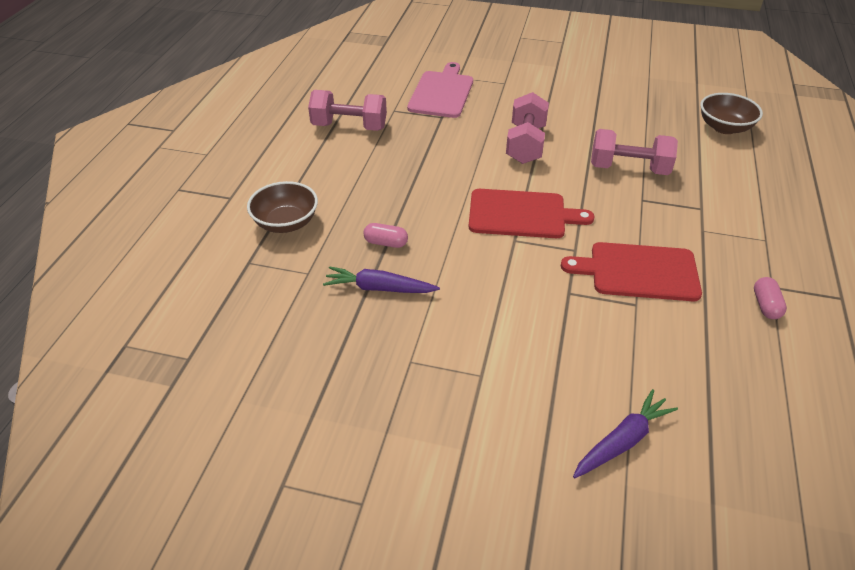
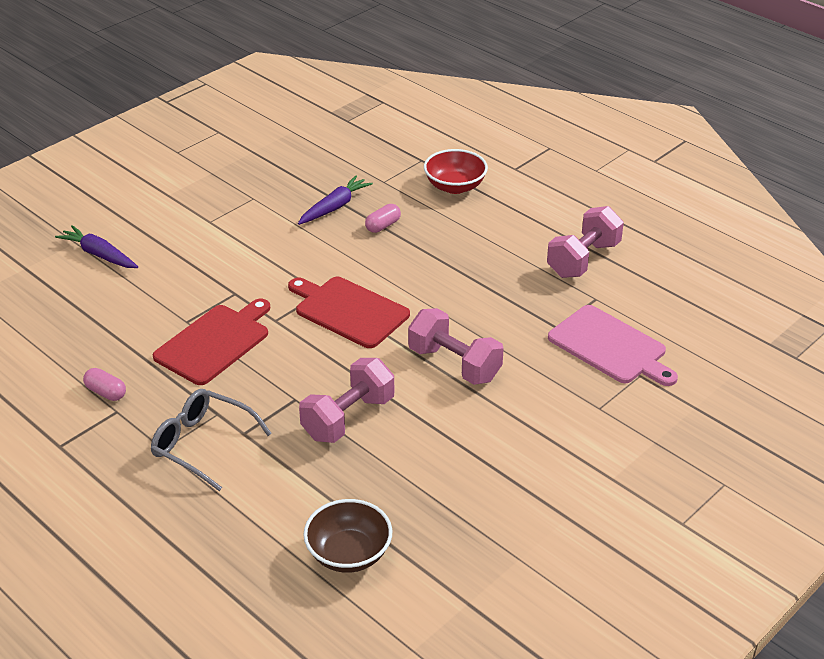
camera: 120 degrees right, 5 degrees down
(286, 223) = (455, 186): brown bowl -> red bowl
(521, 214) = (349, 311): red cutting board -> red cutting board turned 90 degrees clockwise
(622, 441) = (99, 255): purple carrot -> purple carrot turned 135 degrees clockwise
(736, 222) = (202, 444): none -> grey glasses

